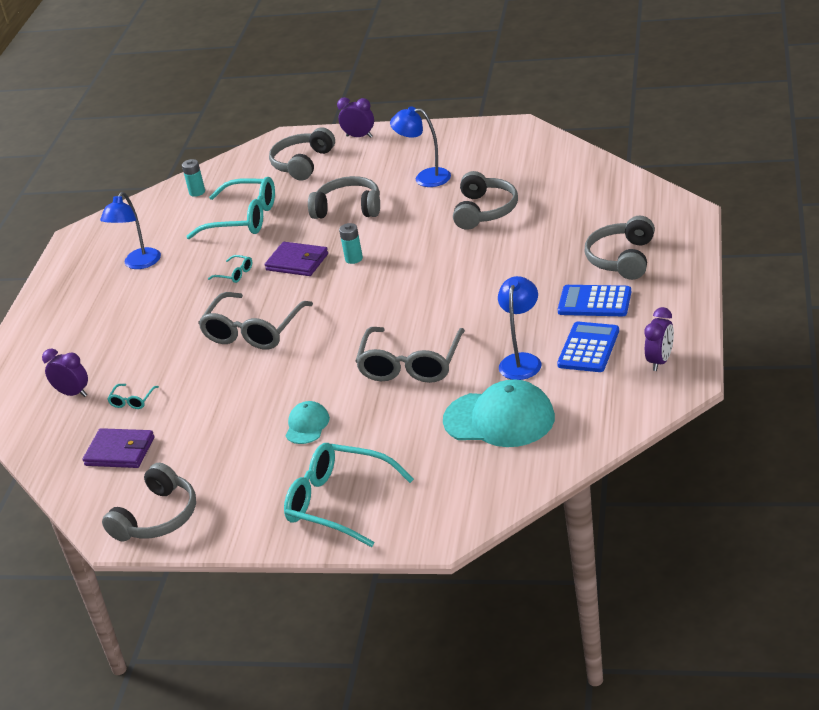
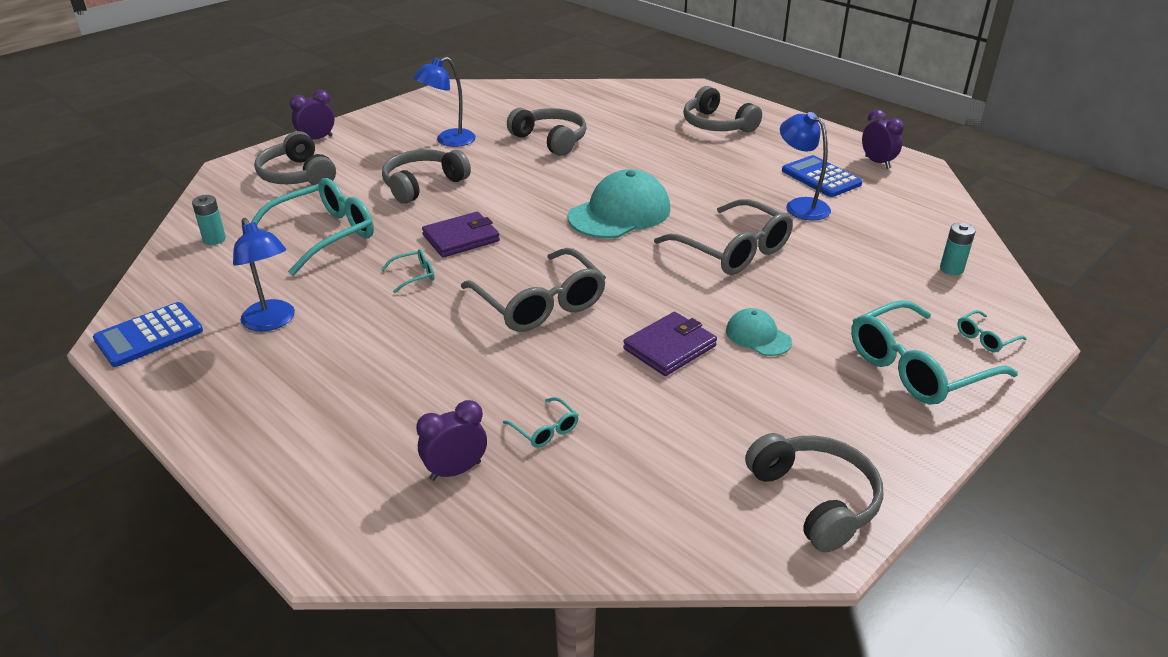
camera: 60 degrees left, 0 degrees up
(120, 451) = (639, 479): purple wallet -> purple wallet (669, 347)
(354, 259) = (511, 212): turquoise battery -> turquoise battery (951, 269)
(413, 518) = (985, 338): none -> turquoise glasses
(499, 419) = (875, 245): turquoise cap -> turquoise cap (619, 213)
(594, 302) = (759, 153): blue calculator -> blue calculator (149, 335)

